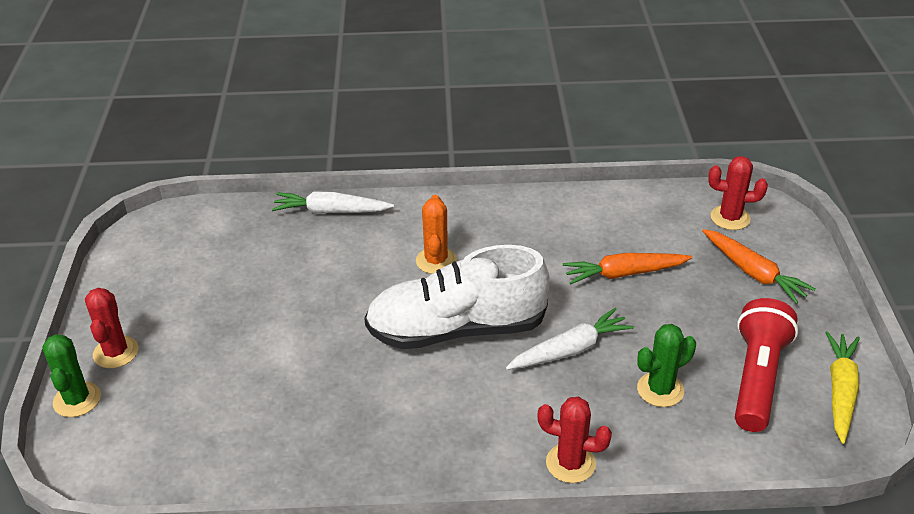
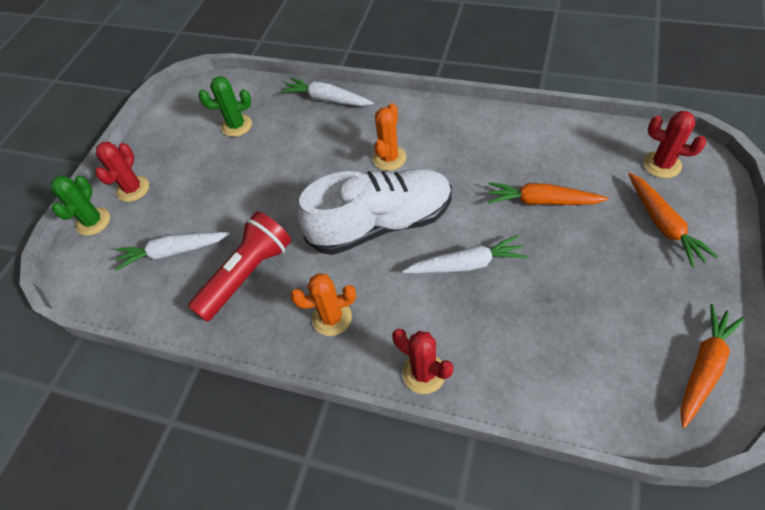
camera: 25 degrees right, 15 degrees up
(208, 410) = (173, 252): none -> white carrot
(443, 434) = (332, 318): none -> orange cactus
(456, 329) = (381, 224): white shoe -> white shoe turned 150 degrees clockwise
(660, 390) = (530, 322): green cactus -> green cactus (236, 126)
(757, 378) = (625, 333): red flashlight -> red flashlight (247, 274)
(840, 391) = (703, 367): yellow carrot -> orange carrot

